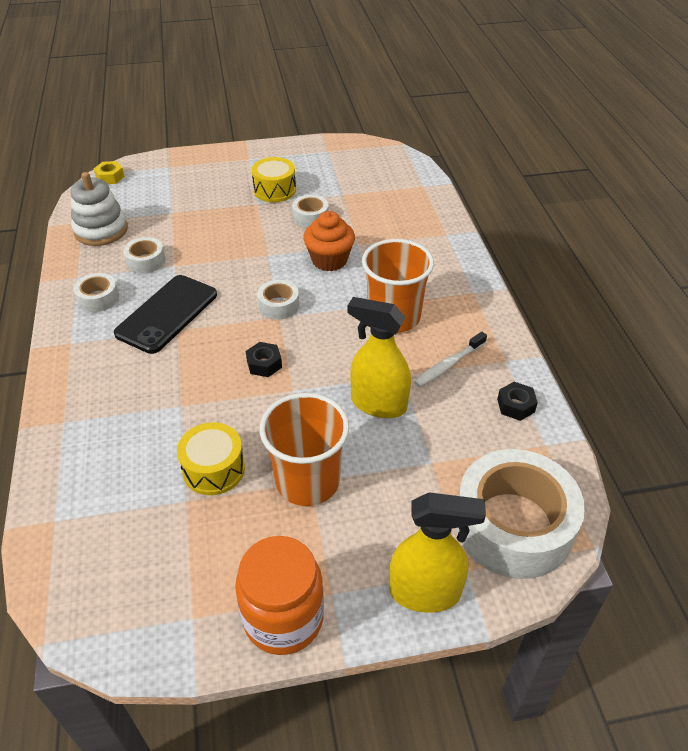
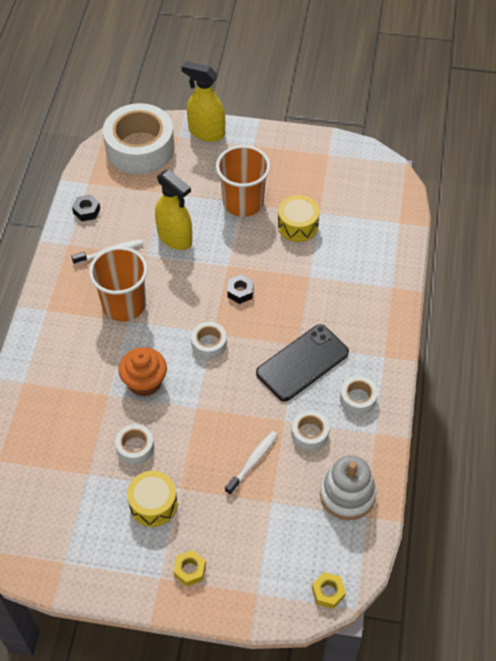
camera: 160 degrees left, 10 degrees up
(196, 231) = (253, 461): none -> white toothbrush
(227, 166) = (190, 570): none -> yellow nut
(283, 618) = (282, 141): orange jar -> none

